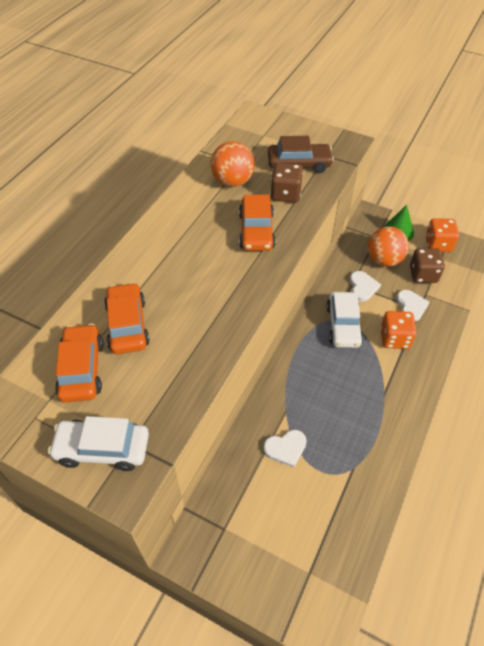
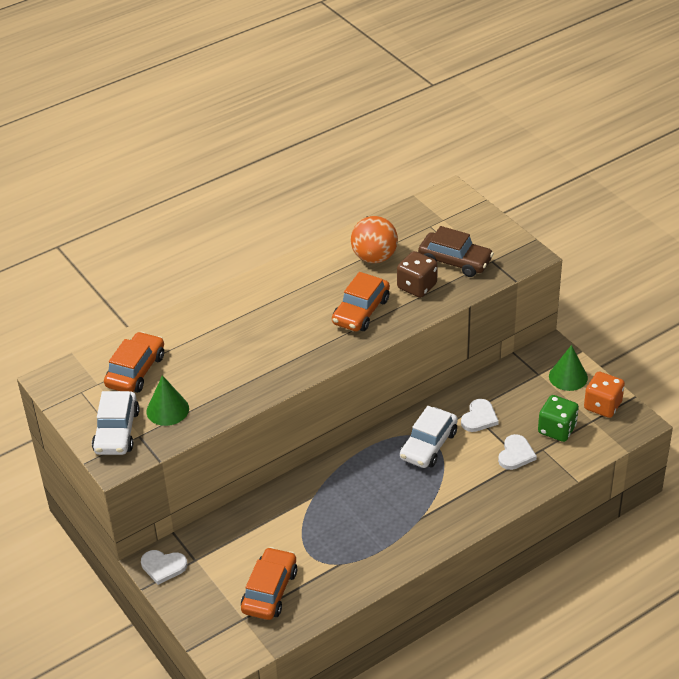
camera: 30 degrees right, 10 degrees down
(102, 449) = (117, 431): white car -> white car turned 120 degrees counterclockwise
(127, 325) = (192, 351): orange car -> orange car (269, 591)
(142, 400) = (167, 410): none -> green cone
(286, 448) = (291, 524): white heart -> white heart (163, 567)
(384, 260) = (525, 400): orange ball -> none
(394, 338) = (472, 476): orange dice -> none
(423, 274) = (557, 429): brown dice -> green dice

